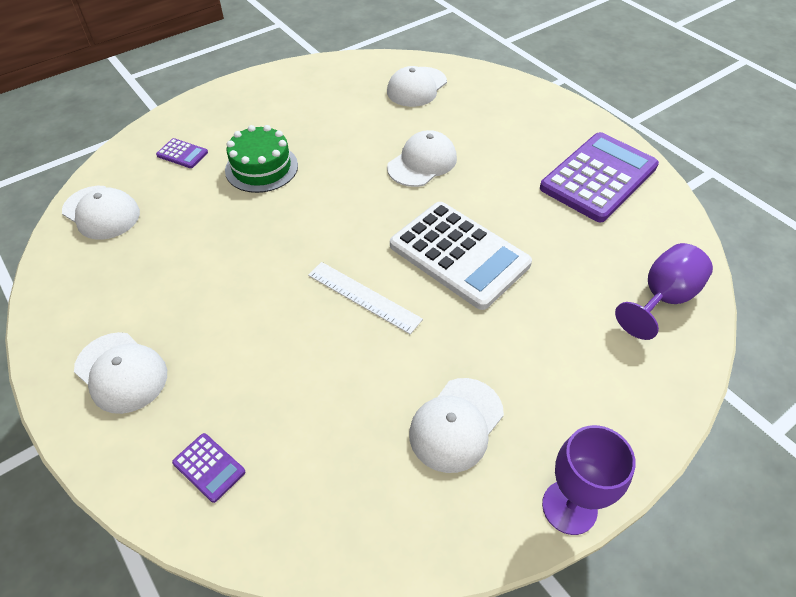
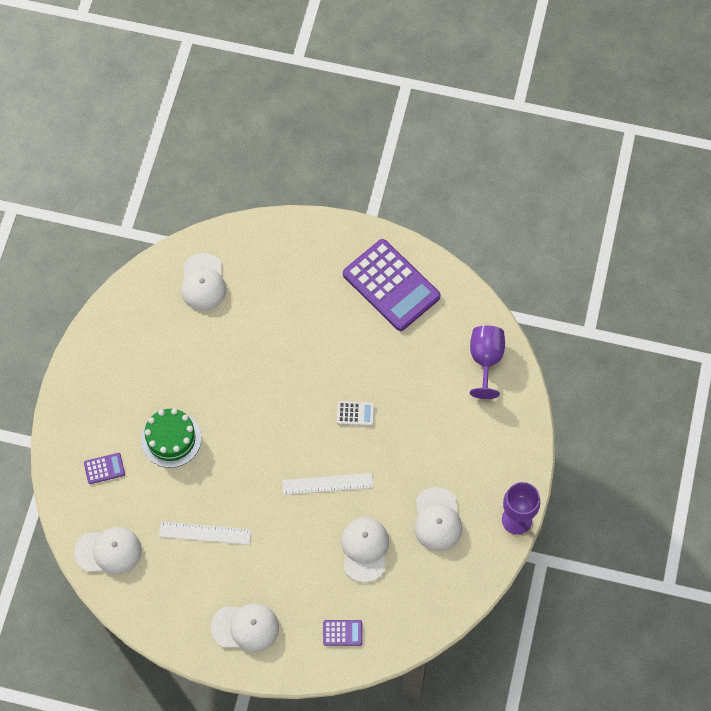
camera: 40 degrees left, 15 degrees up
(196, 256) = (205, 533): none -> white ruler
(422, 163) = (271, 355): white cap -> white cap (364, 549)
(459, 255) = (355, 414): white calculator -> white calculator, size x0.41
(599, 178) = (391, 285): purple calculator -> purple calculator turned 135 degrees clockwise

